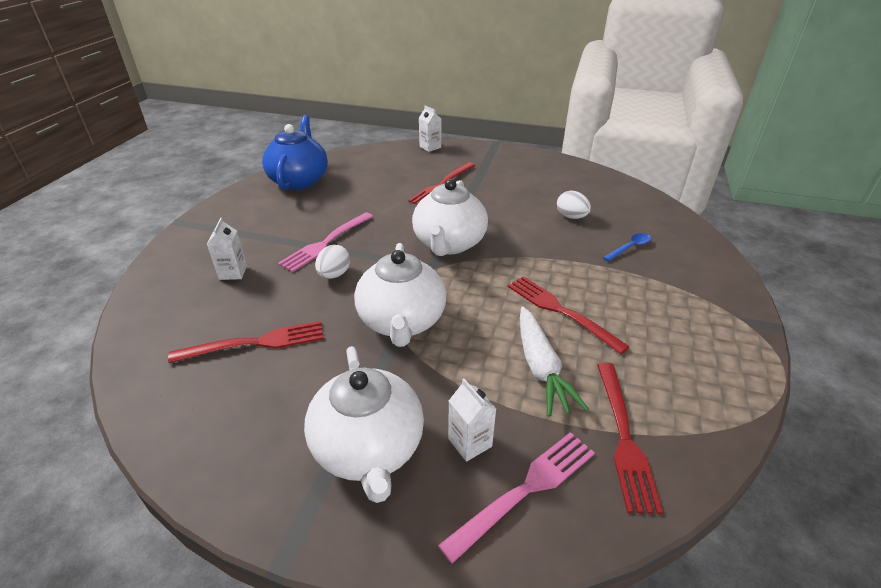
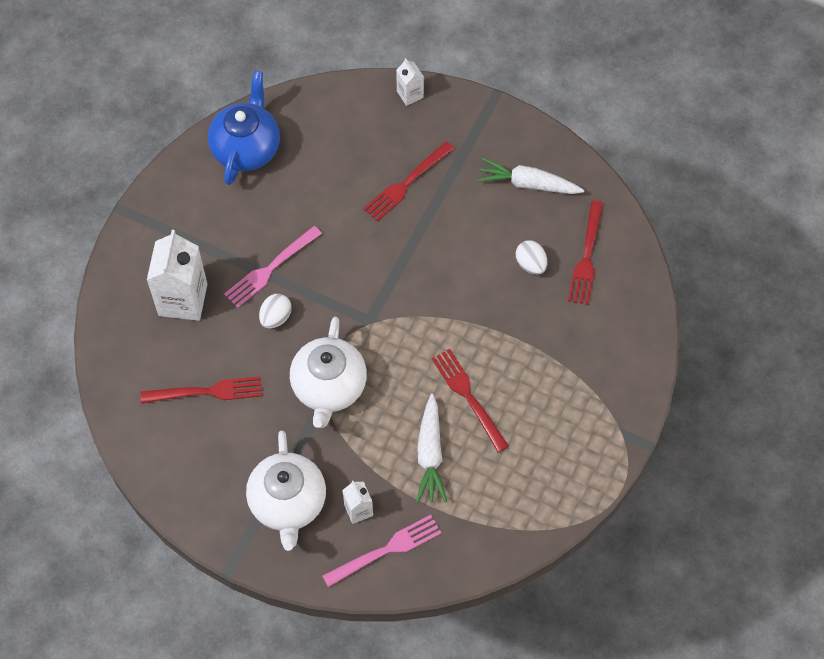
camera: 10 degrees right, 25 degrees up
(233, 272) = (183, 299): white carton -> white carton, size x1.99
(449, 244) = (391, 289): white teapot -> none
(543, 177) = (528, 184): none -> white carrot
(624, 438) = (467, 525): red fork -> red fork (586, 257)
(630, 247) = (569, 323): blue spoon -> none

